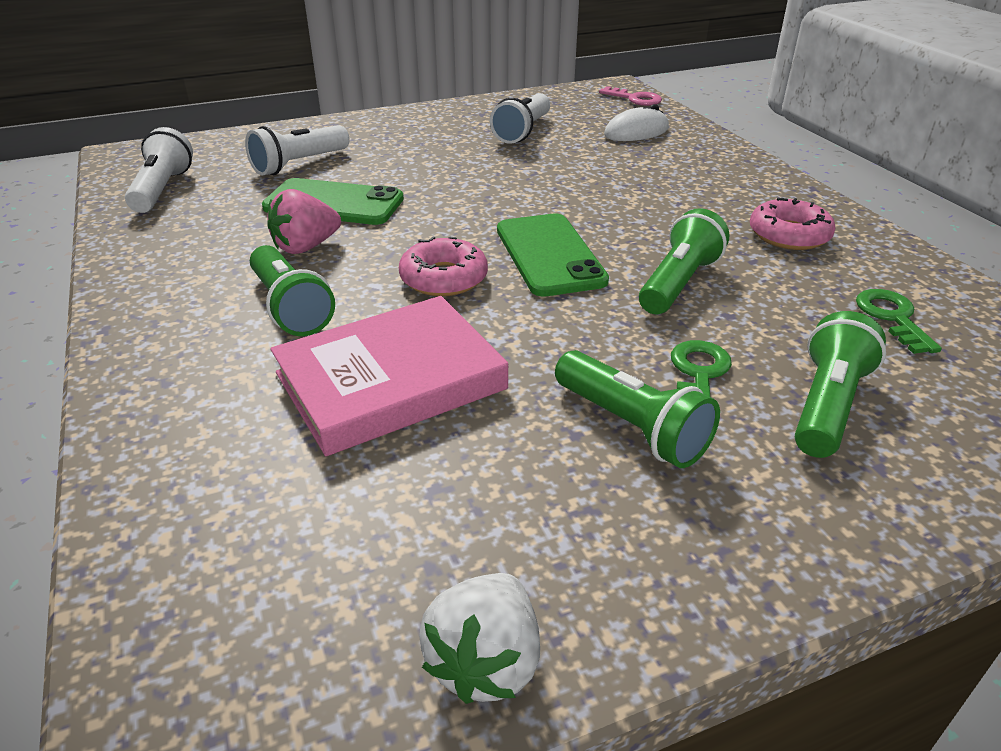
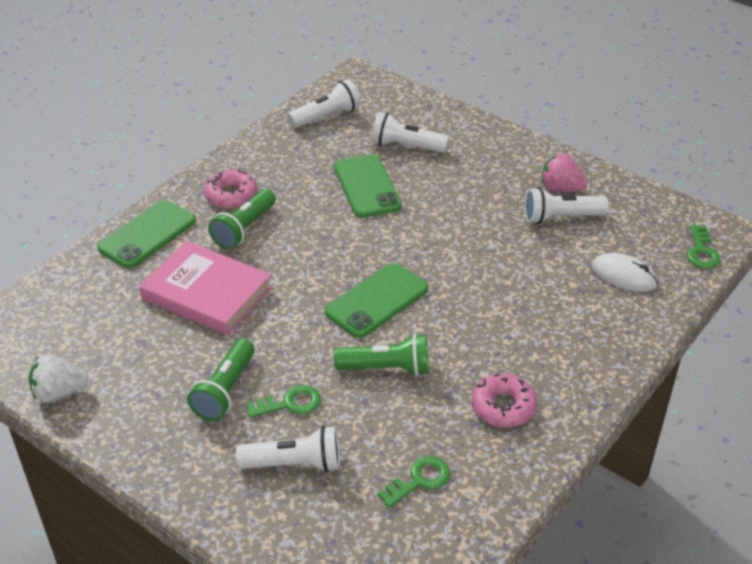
camera: 60 degrees right, 5 degrees up
(172, 402) = (147, 234): none -> green phone
(306, 247) = (307, 202): pink strawberry -> pink strawberry (560, 189)
(444, 278) = (315, 269): pink donut -> pink donut (231, 195)
(634, 99) = (701, 251): pink key -> green key
(827, 405) = (294, 463): green flashlight -> white flashlight

